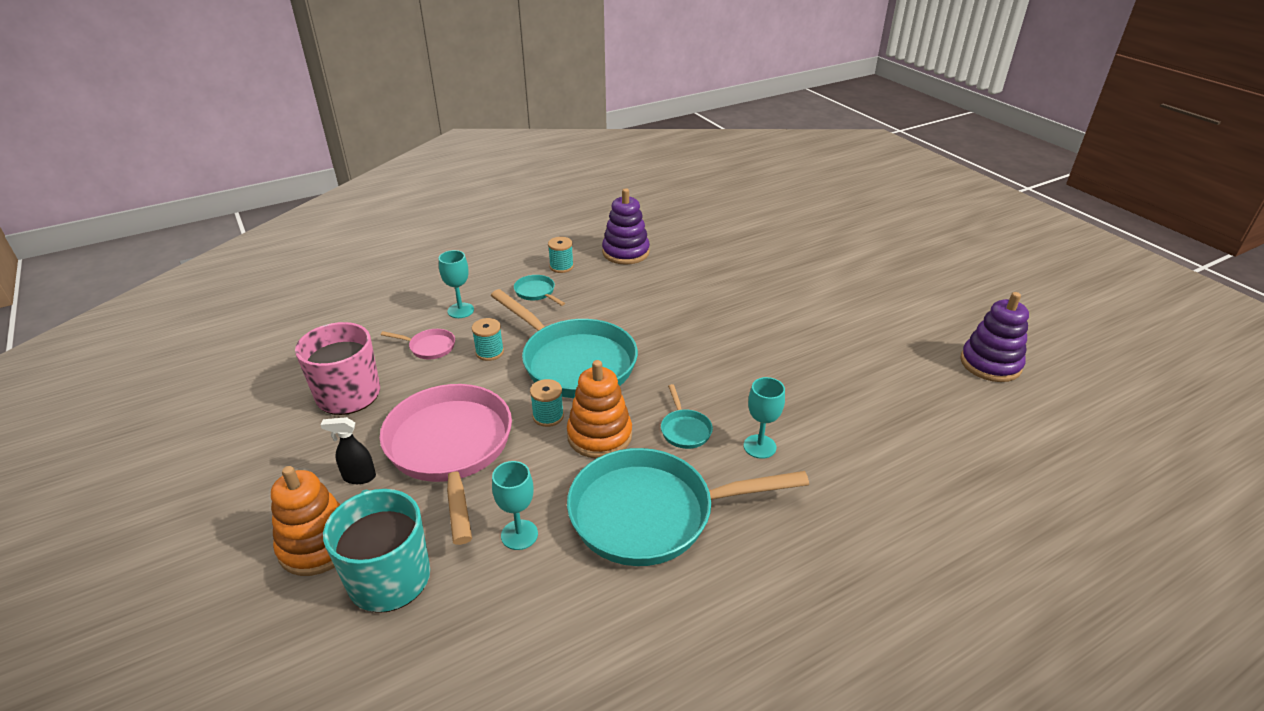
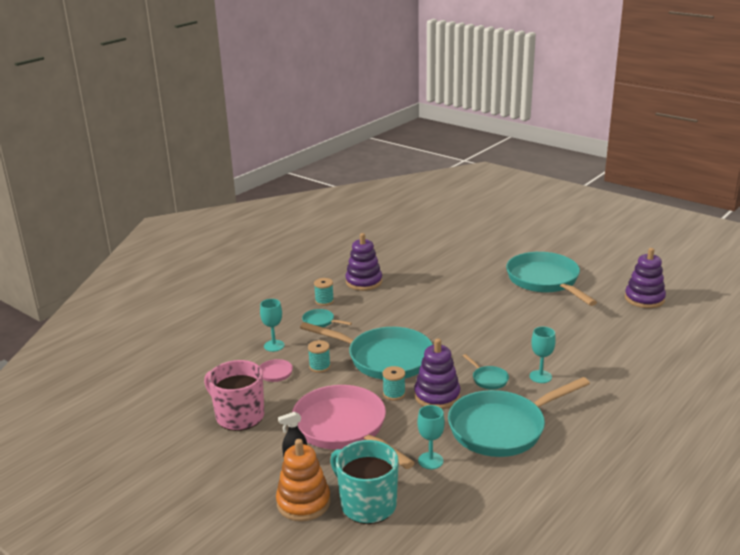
camera: 20 degrees left, 10 degrees down
(599, 436) = (437, 396): orange stacking toy -> purple stacking toy
(859, 303) = (545, 281): none -> turquoise pan

